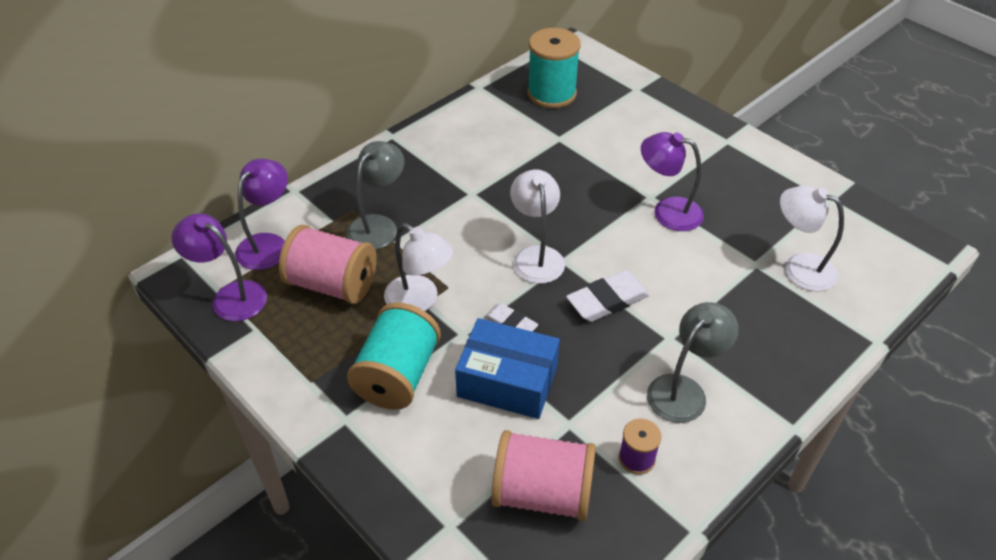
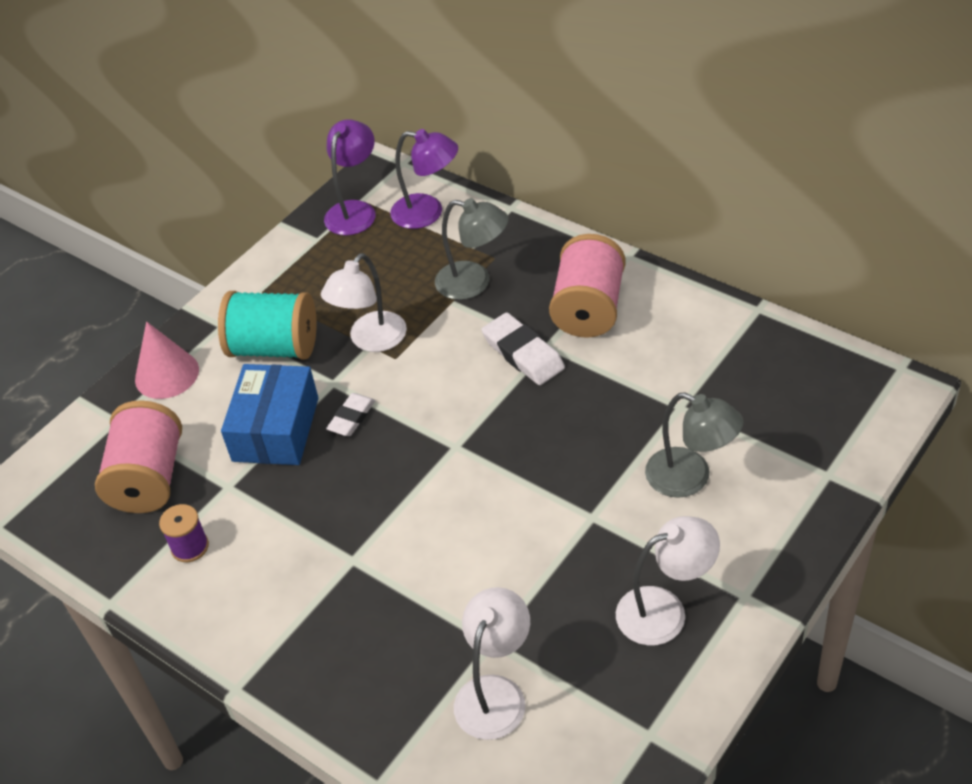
camera: 85 degrees right, 0 degrees up
(333, 284) = (382, 272): pink spool -> pink spool (588, 309)
(398, 473) = (167, 374): none -> pink cone
(536, 256) = (456, 421): white lamp -> white lamp (664, 610)
(551, 93) = (775, 383): turquoise spool -> none
(607, 300) = (400, 495): white eraser -> white eraser (523, 353)
(667, 211) = (568, 538): purple lamp -> none
(684, 390) = (279, 579): grey lamp -> grey lamp (690, 478)

